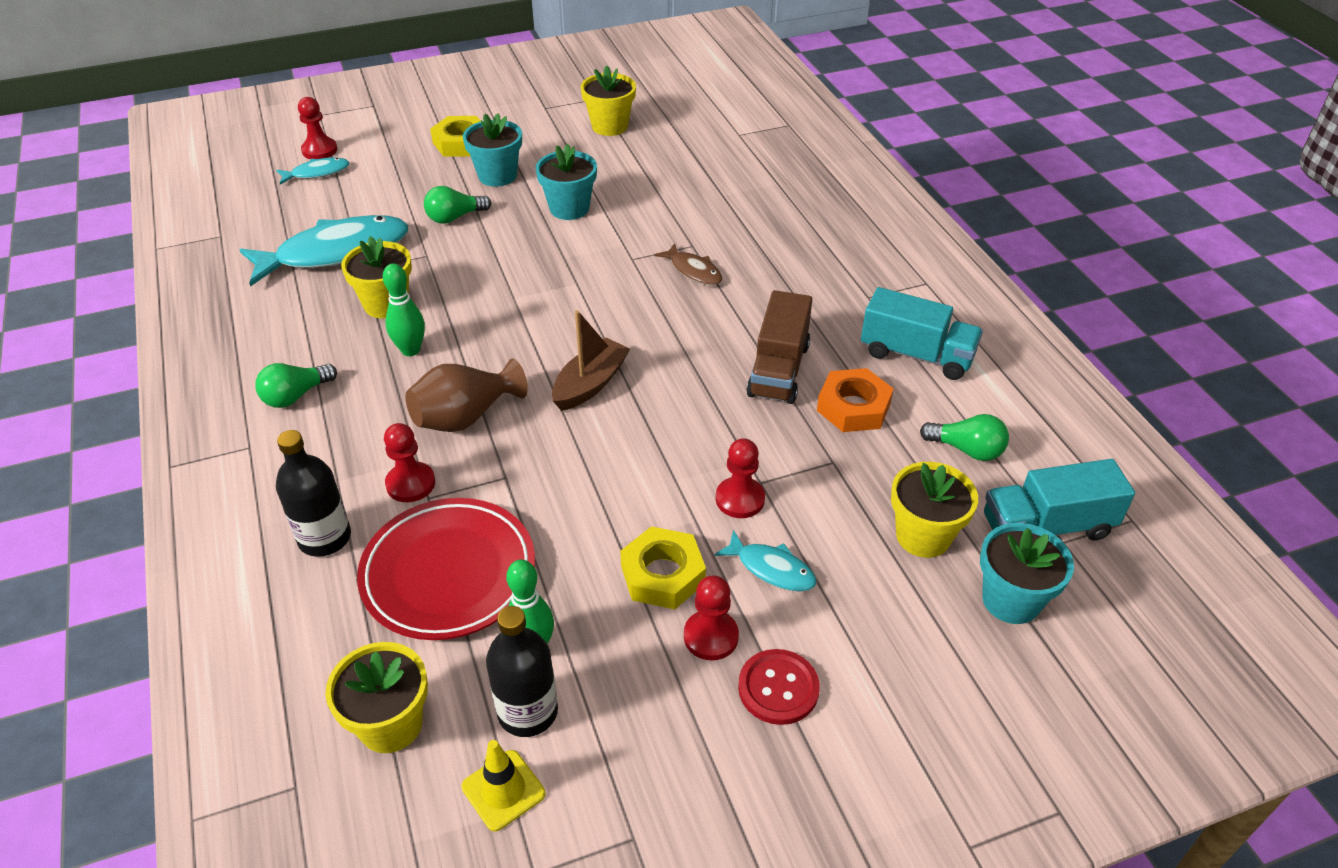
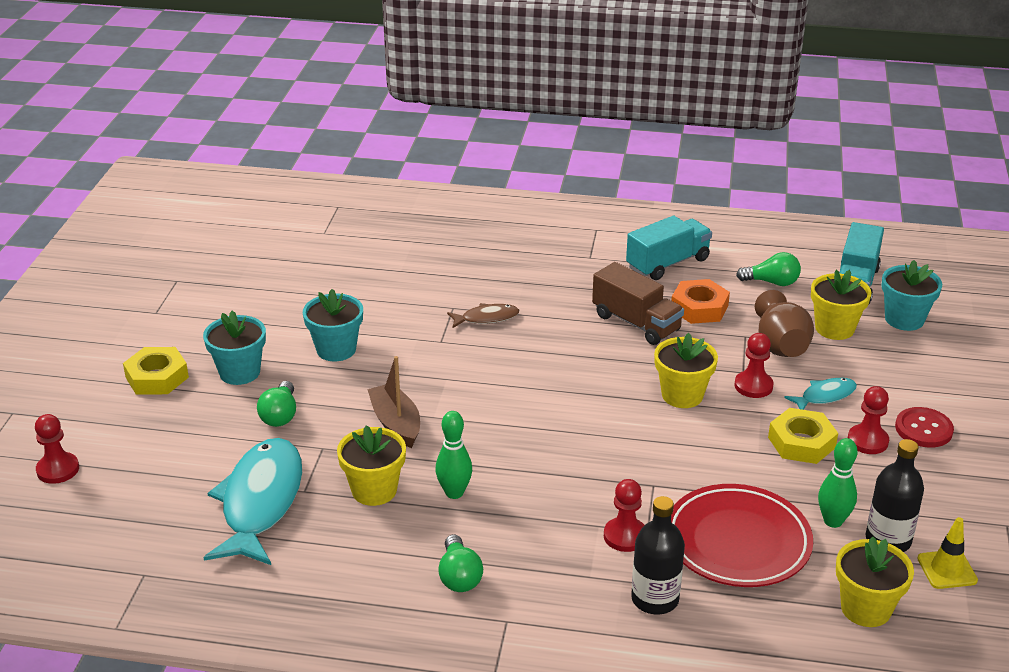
camera: 60 degrees left, 10 degrees down
(317, 173) = (101, 481): turquoise fish -> none
(465, 417) = (567, 486): brown vase -> brown vase (780, 346)
(590, 384) = (580, 411): brown boat -> brown boat (396, 424)
(610, 126) = (232, 289): yellow flower pot -> yellow flower pot (682, 395)
(967, 450) = (772, 282): green light bulb -> green light bulb turned 45 degrees clockwise

